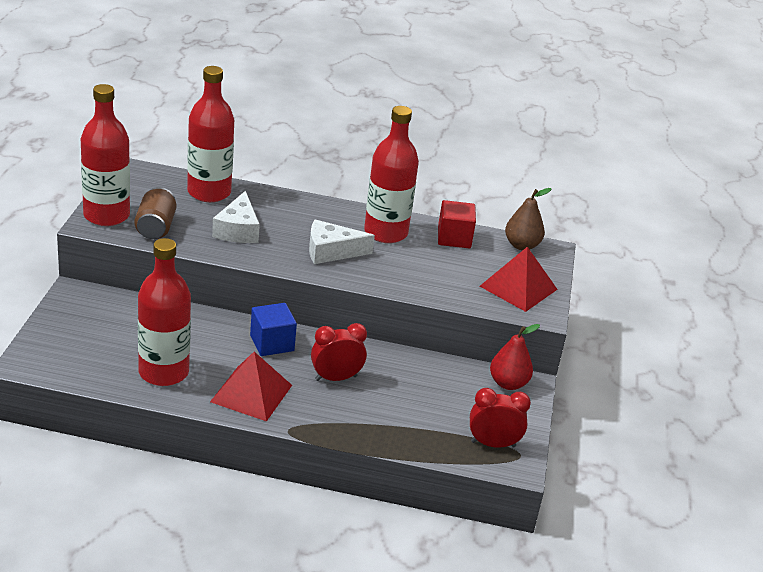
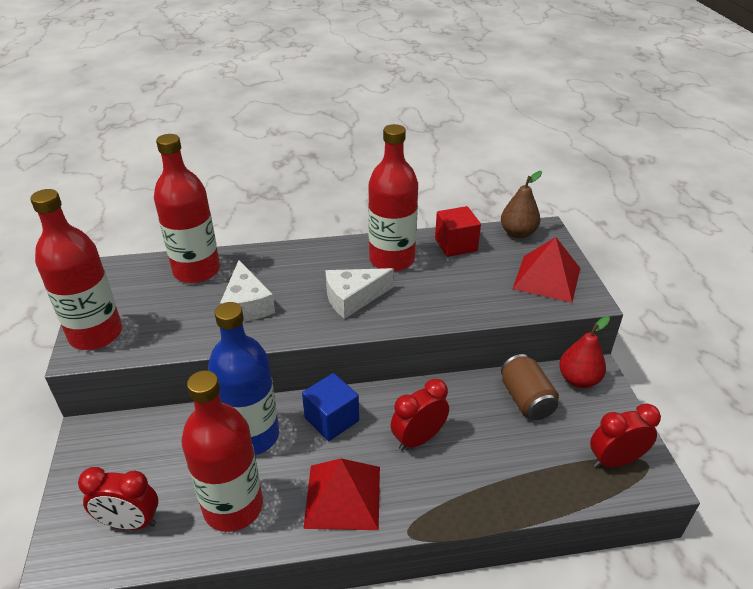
camera: 15 degrees left, 5 degrees up
(83, 357) = (130, 523): none -> red clock
(155, 227) = (157, 331): brown can -> brown can (526, 400)
(201, 333) = (252, 436): none -> blue bottle

